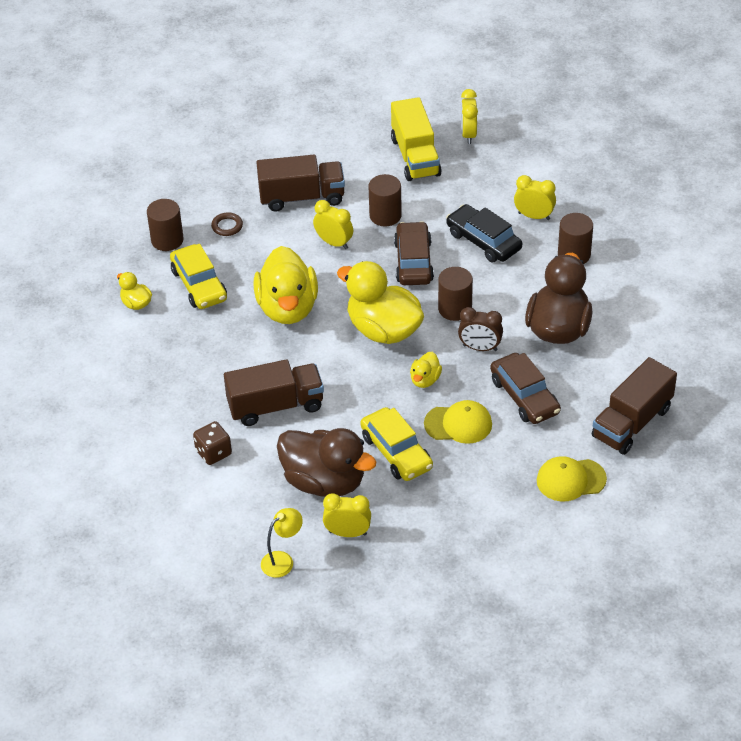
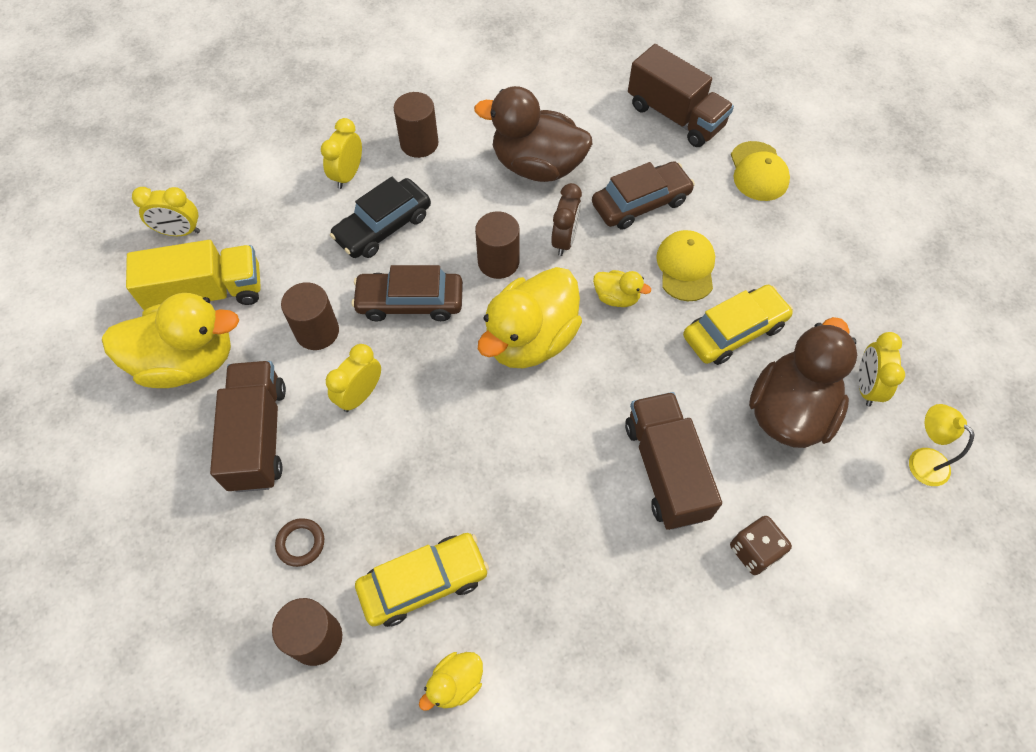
camera: 90 degrees left, 15 degrees up
(287, 308) = (482, 455): yellow duck -> yellow duck (188, 361)

